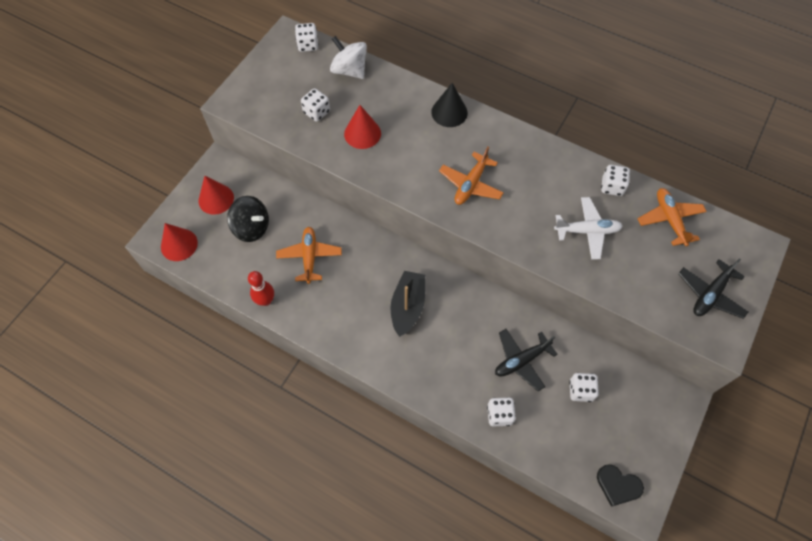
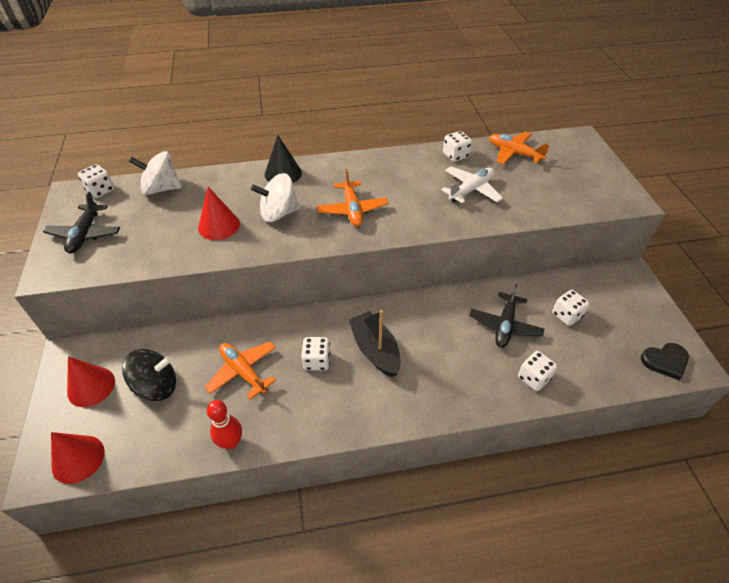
camera: 40 degrees left, 15 degrees down
(317, 112) = (156, 233): white dice -> white dice (317, 361)
(413, 150) = (279, 213): none -> white spinning top
(710, 294) = (590, 179): black plane -> black plane (85, 234)

